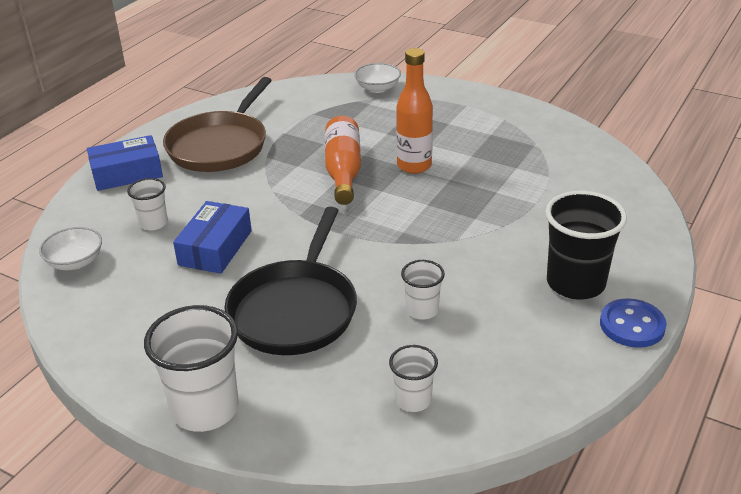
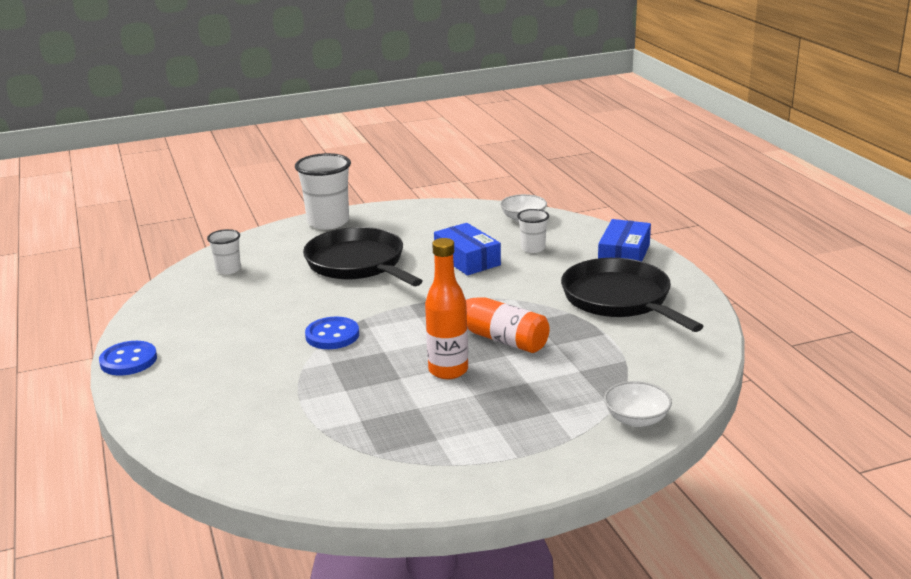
camera: 130 degrees right, 10 degrees down
(220, 145) = (620, 299): brown pan -> black pan
(422, 310) = (282, 299): white cup -> none
(440, 241) = (332, 335): none -> blue button
(575, 283) = (196, 363): black cup -> none

